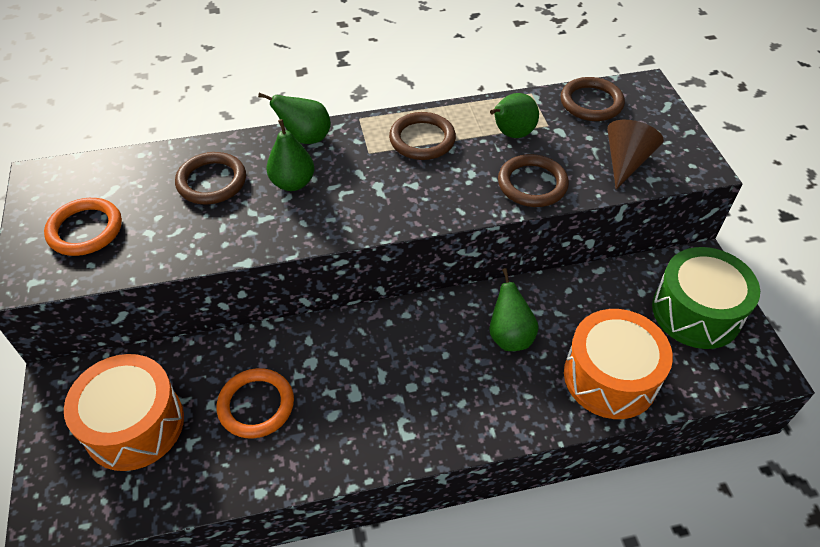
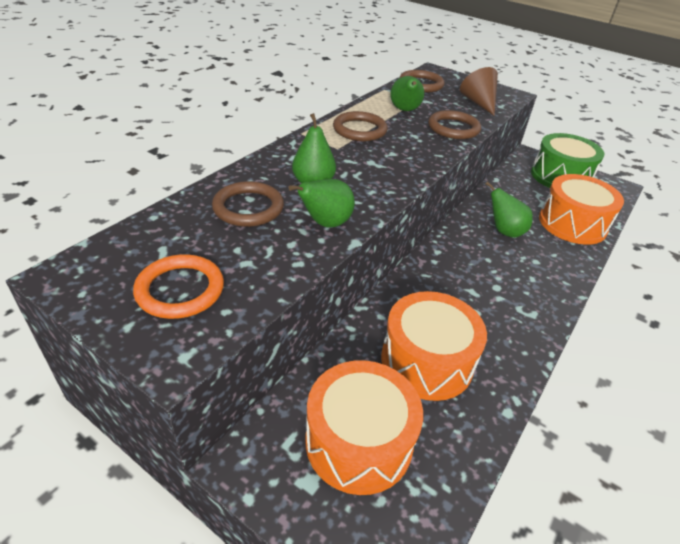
camera: 45 degrees left, 10 degrees down
(256, 405) = (426, 361): orange ring -> orange drum
(306, 138) = (281, 156): green pear -> green pear (325, 223)

